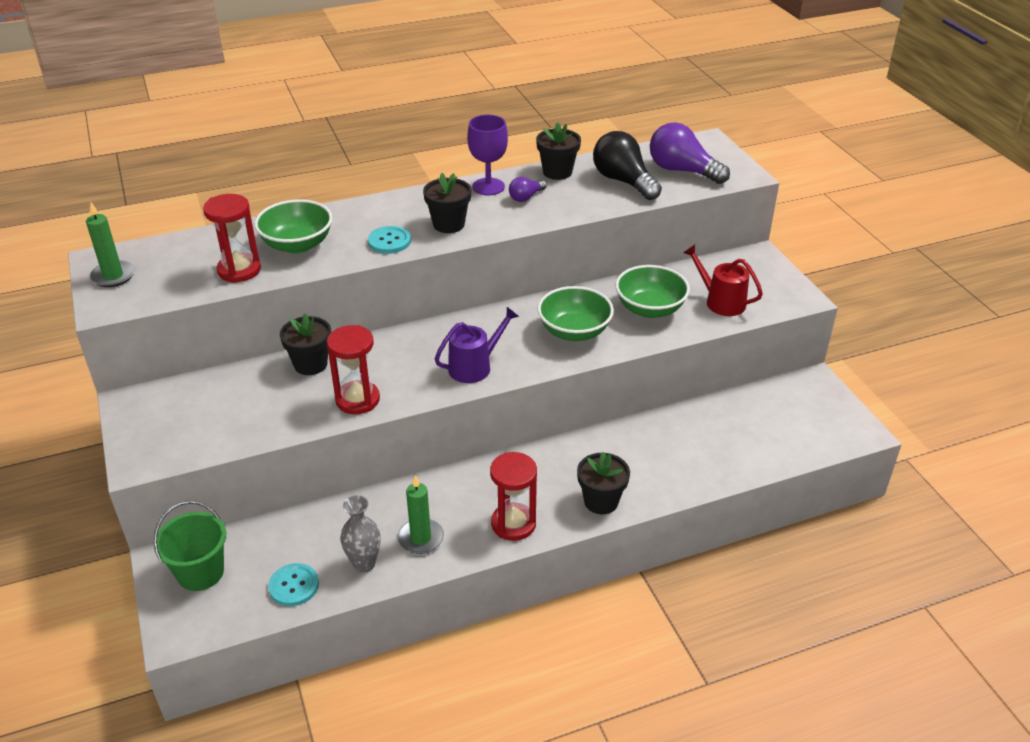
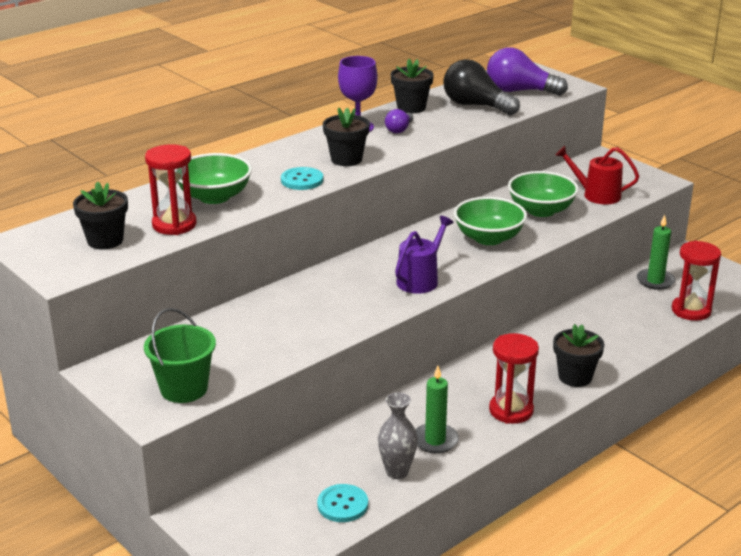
camera: 20 degrees left, 10 degrees down
(113, 276) = (46, 251): green candle -> green candle (655, 281)
(200, 572) = (241, 517): green bucket -> green bucket (184, 389)
(310, 364) = (263, 307): black flower pot -> black flower pot (105, 240)
(357, 400) = (332, 325): red hourglass -> red hourglass (691, 310)

